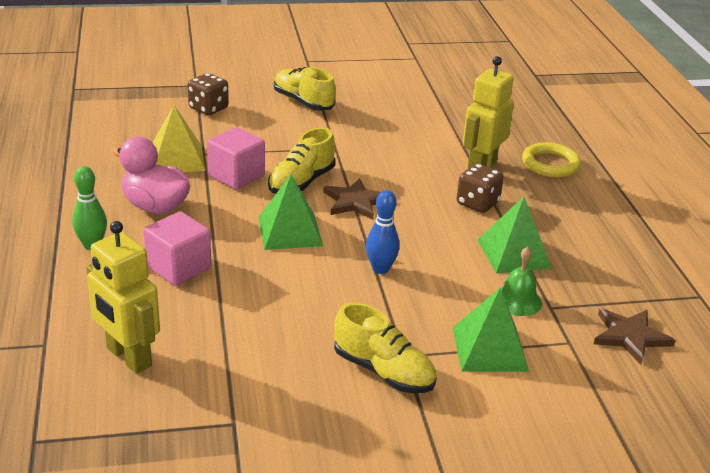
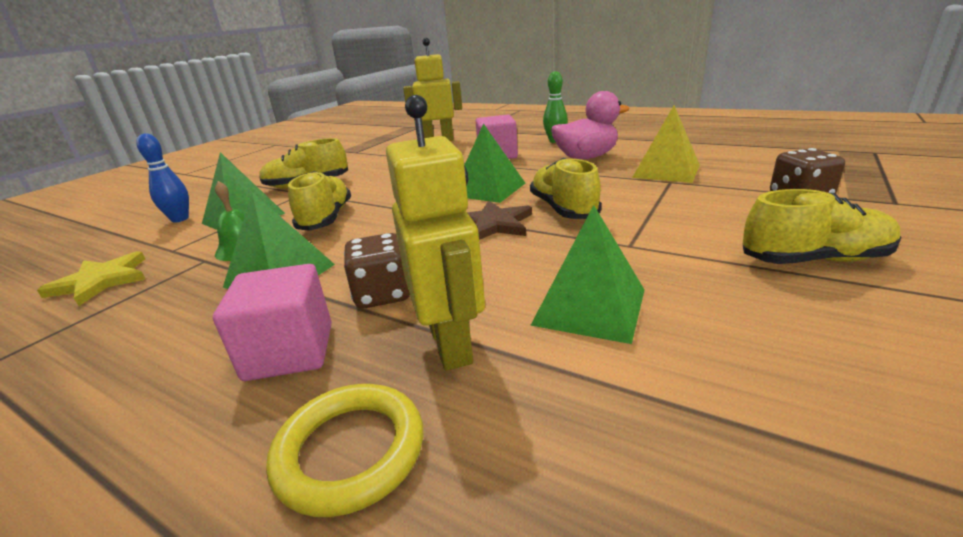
camera: 135 degrees right, 5 degrees down
(236, 176) = (608, 186): pink cube -> pink cube (289, 351)
(380, 269) = (386, 208): blue bowling pin -> blue bowling pin (180, 219)
(412, 144) = (589, 307): none -> green pyramid
(433, 291) = (326, 219): none -> yellow shoe
(630, 336) = (101, 281): brown star -> yellow star

